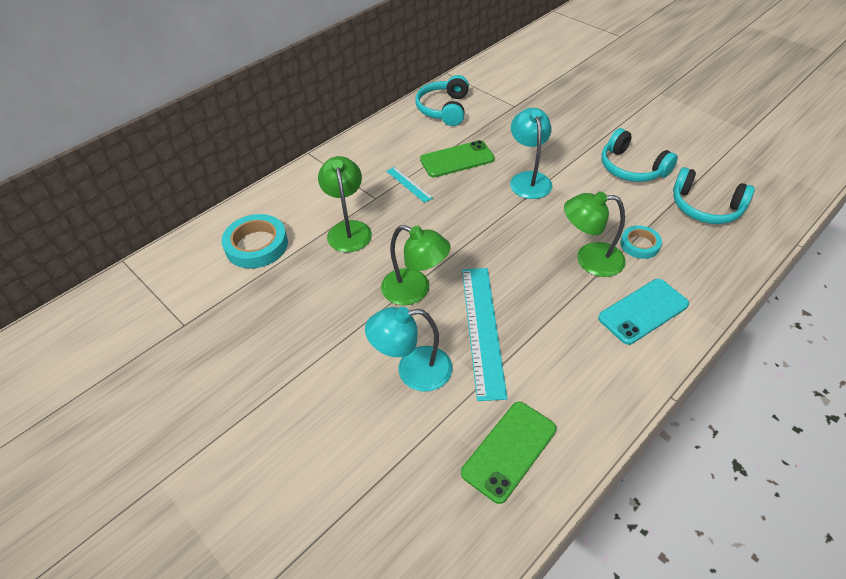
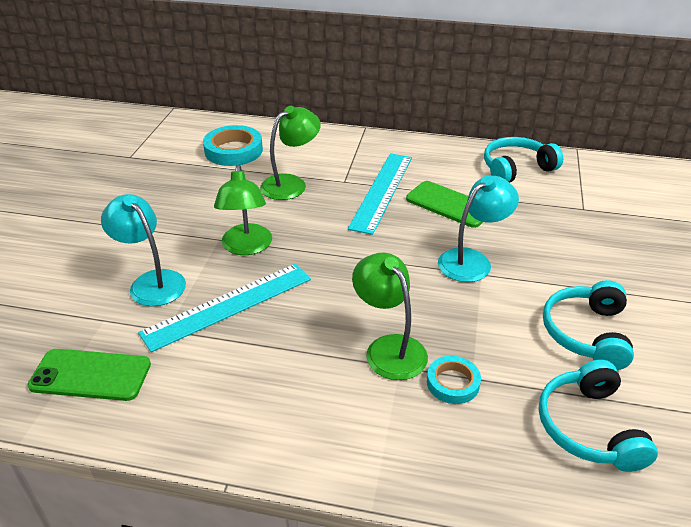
camera: 55 degrees right, 10 degrees down
(409, 184) = (381, 191): turquoise ruler -> turquoise ruler, size x2.06
(643, 311) = (343, 419): turquoise phone -> none

